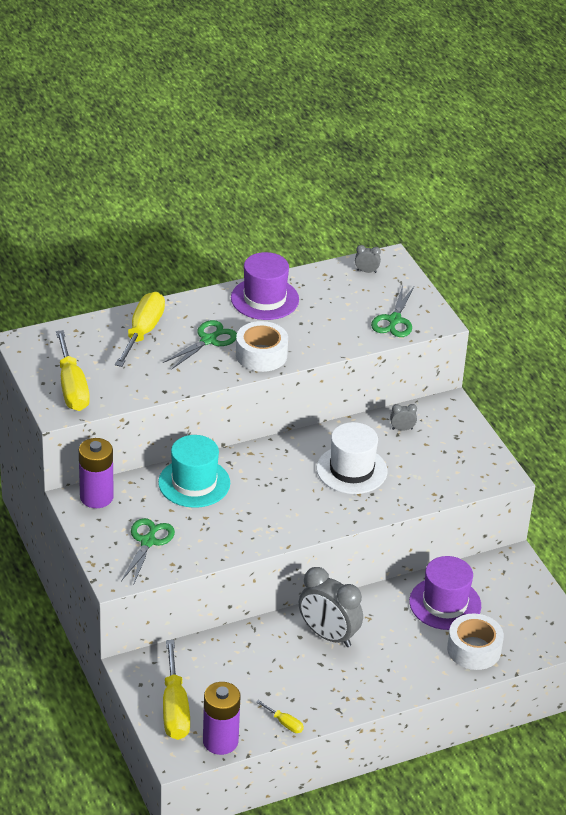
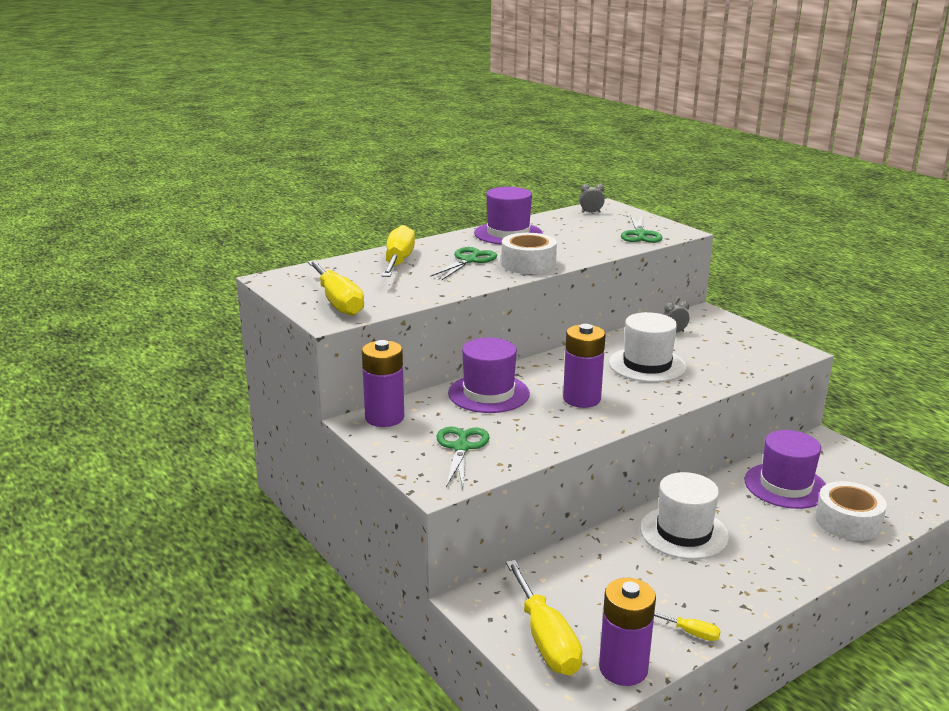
camera: 10 degrees left, 15 degrees down
(194, 483) = (488, 393): turquoise hat -> purple hat
(271, 503) = (581, 399): none -> purple battery
(328, 635) = (683, 532): grey clock -> white hat

